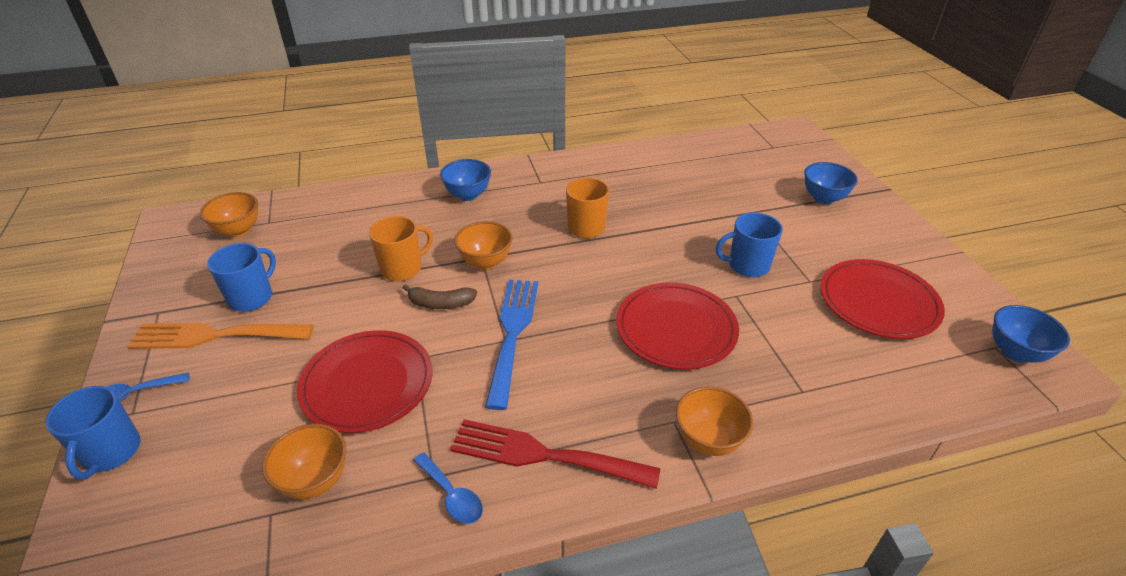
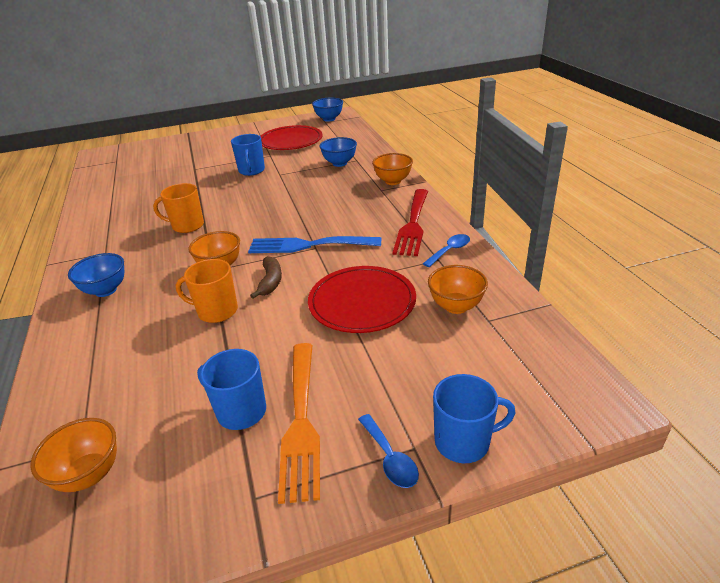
camera: 90 degrees left, 5 degrees down
(402, 269) = (216, 311): orange mug -> orange mug turned 45 degrees counterclockwise
(676, 328) = (307, 190): red plate -> none
(823, 198) = (189, 149): blue bowl -> blue bowl (339, 163)

